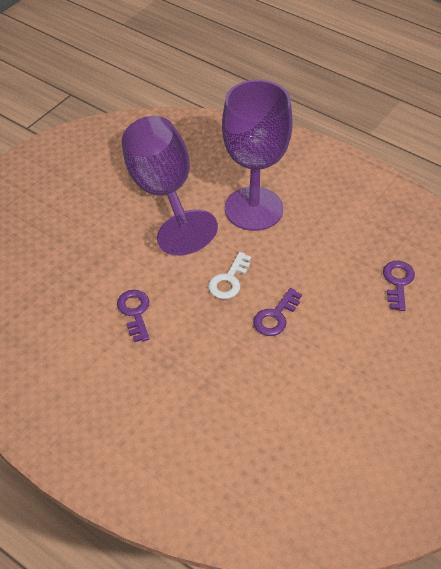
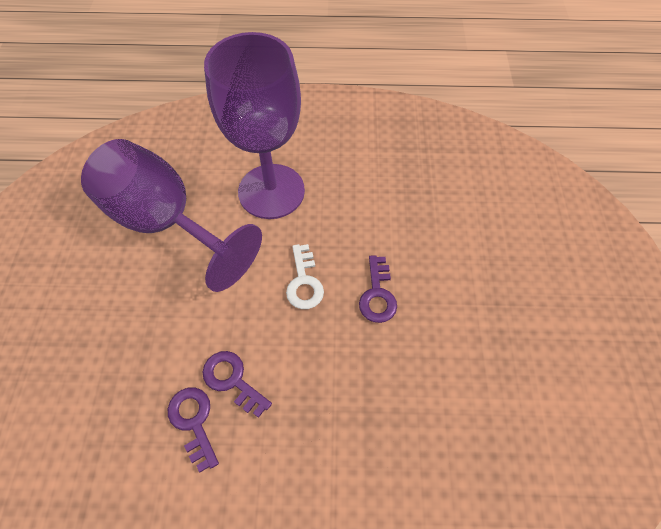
camera: 35 degrees left, 10 degrees up
(398, 282) = (454, 194): purple key -> purple key (193, 422)

